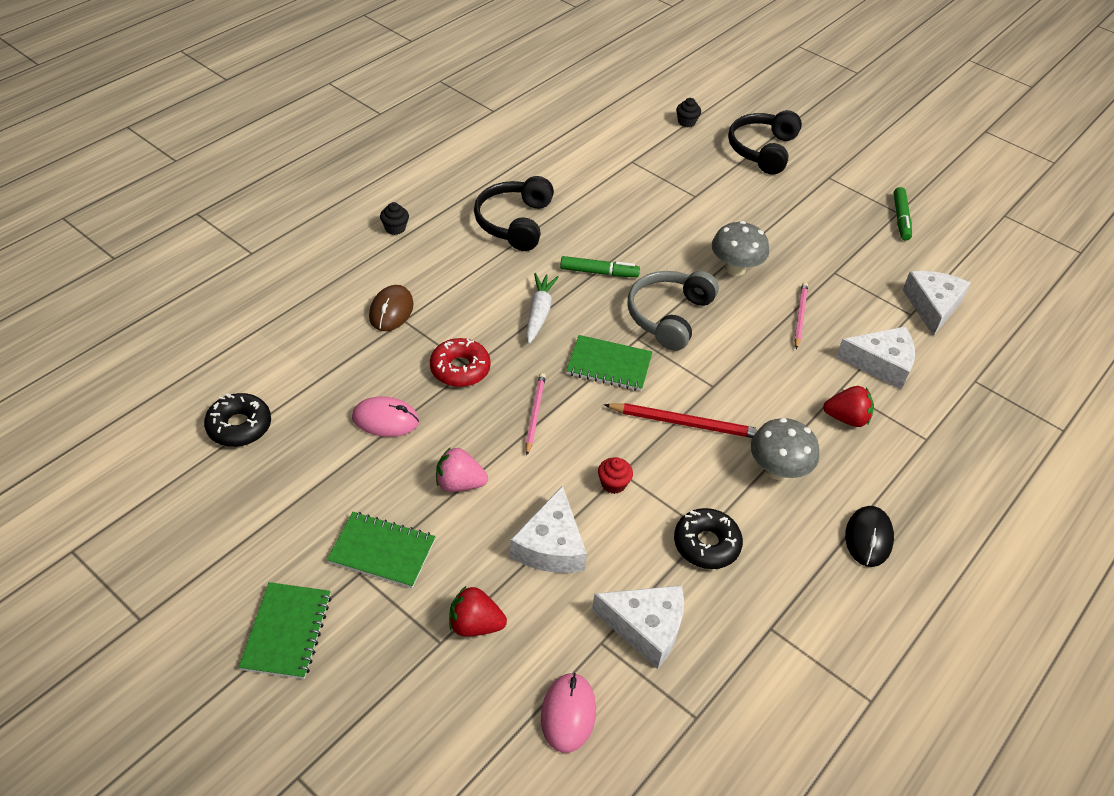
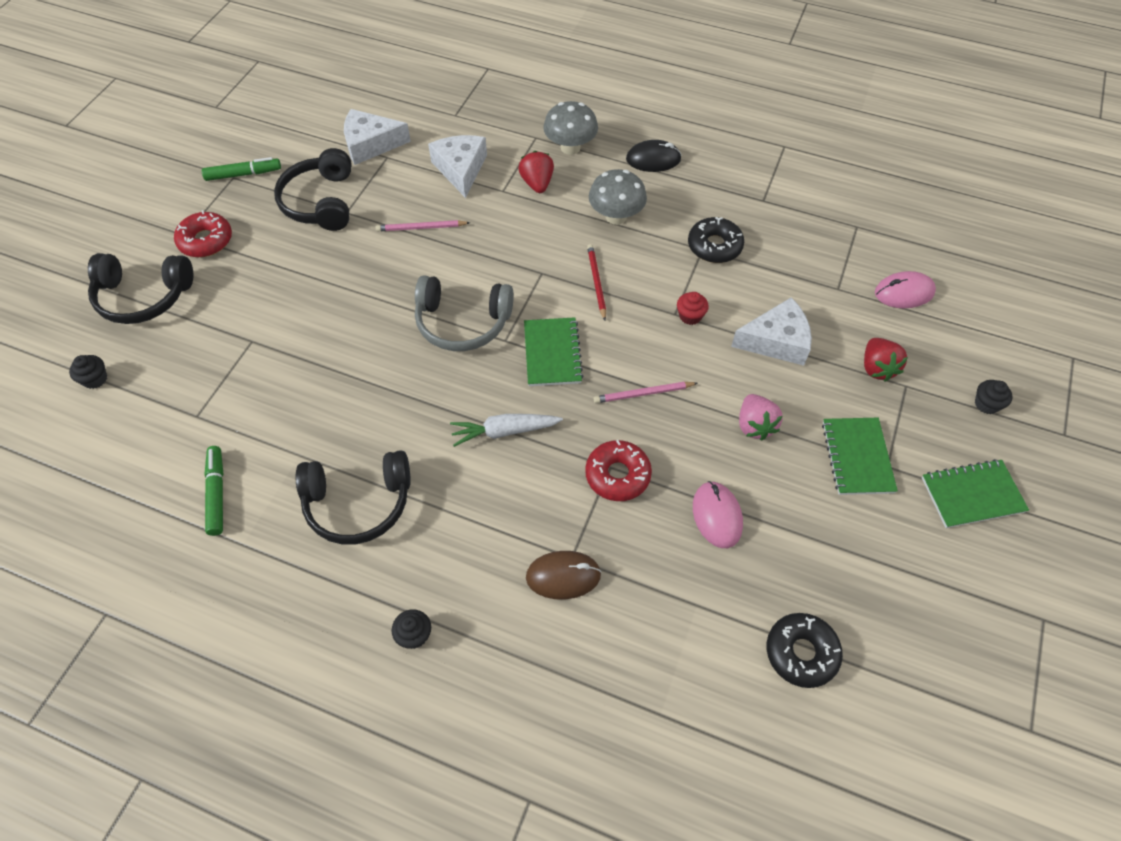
camera: 105 degrees left, 10 degrees up
(377, 713) = (986, 404): none -> black cupcake
(599, 272) = (418, 396): green marker -> green marker (217, 493)
(646, 627) = (809, 266): white cheese -> none
(686, 423) = (596, 282): red pencil -> red pencil, size x0.66
(735, 268) = (368, 285): grey mushroom -> grey mushroom (570, 147)
(818, 187) = (206, 241): none -> red donut
(852, 258) = (320, 202): none -> black headphones

